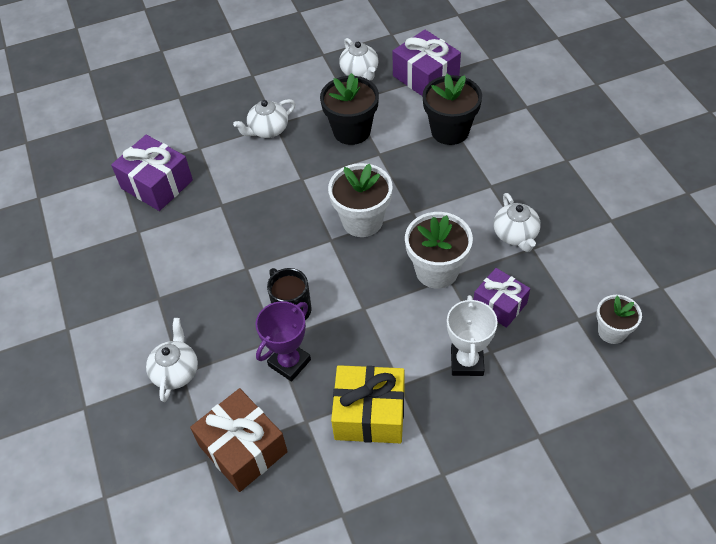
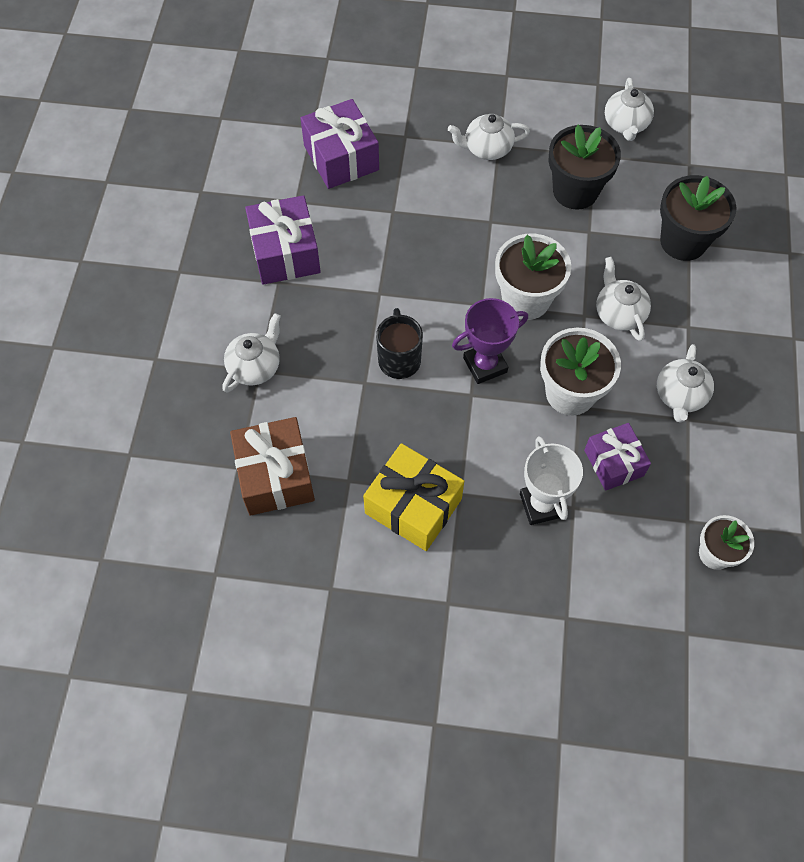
camera: 25 degrees right, 10 degrees up
(289, 362) = (366, 413): purple trophy -> purple trophy (485, 365)
(425, 77) = (696, 163): purple gift -> purple gift (285, 253)
(436, 199) = (619, 313): none -> white teapot
(467, 362) = (541, 505): white trophy -> white trophy turned 45 degrees counterclockwise

